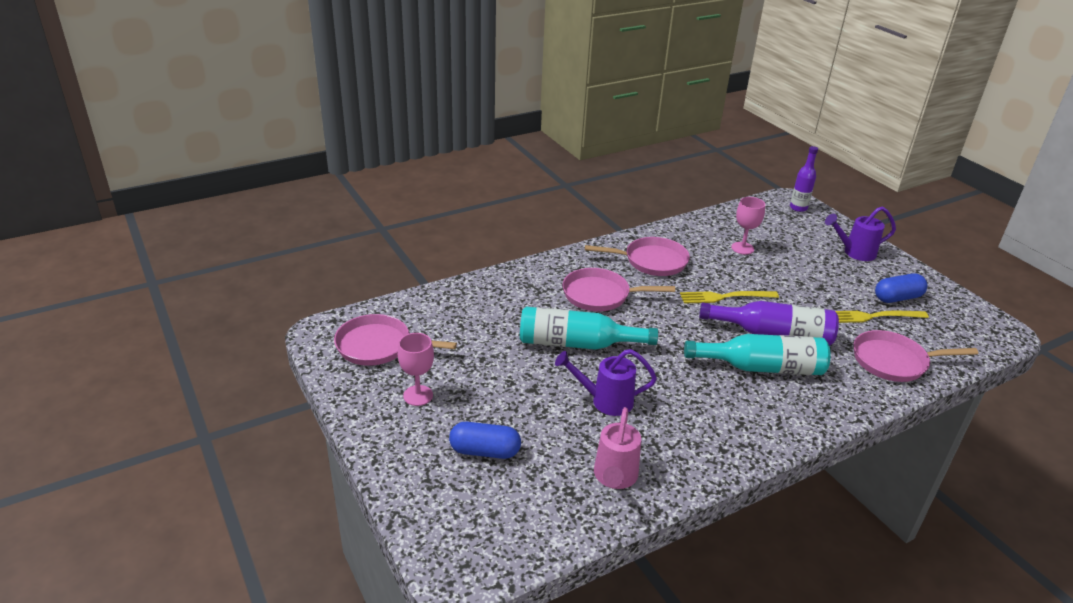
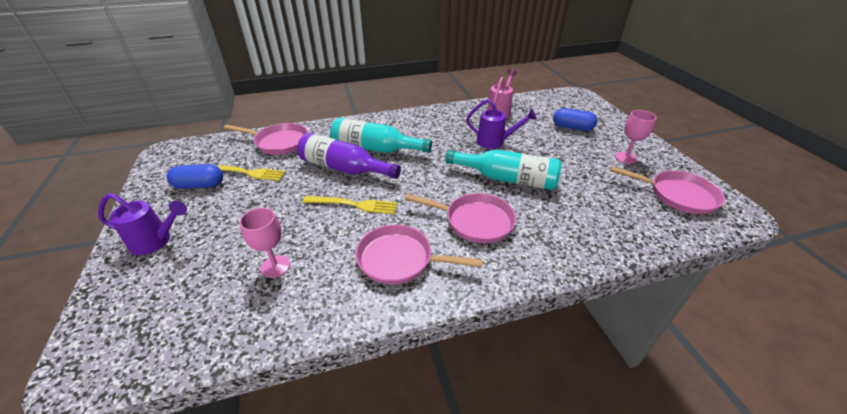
camera: 165 degrees left, 5 degrees up
(798, 208) = (102, 343): purple bottle -> none

